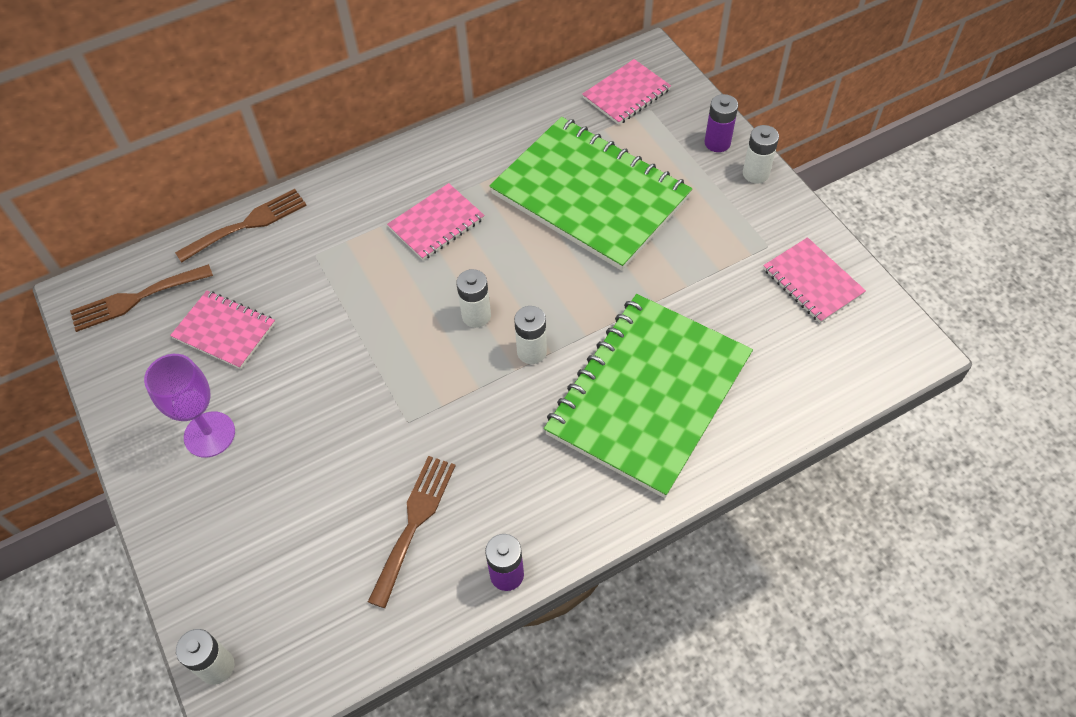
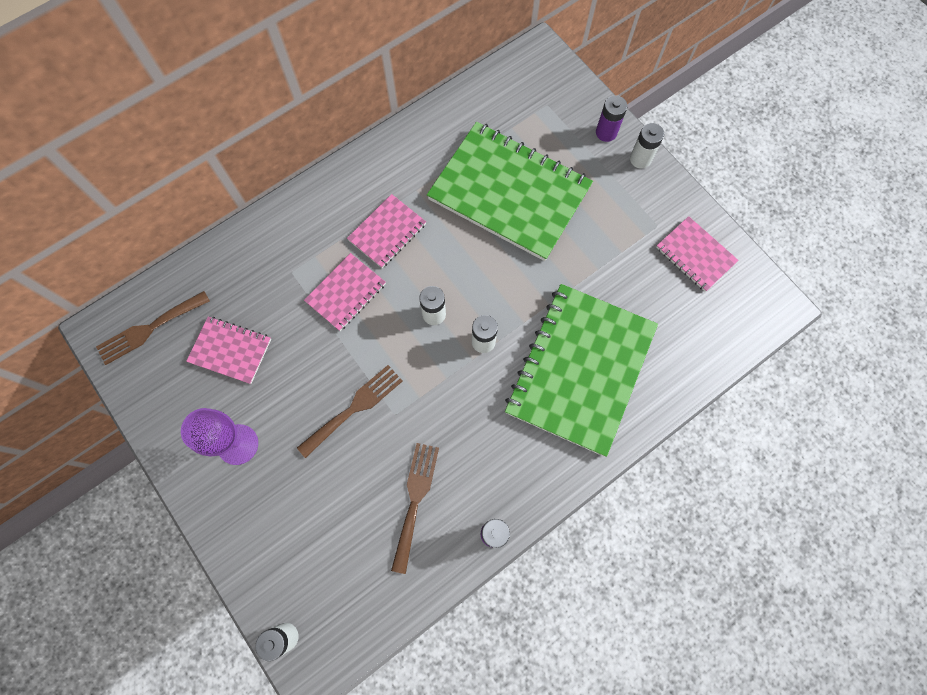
camera: 10 degrees left, 15 degrees up
(248, 224) = (229, 249): brown fork -> brown fork (354, 407)
(626, 94) = (525, 92): pink notebook -> pink notebook (346, 293)

